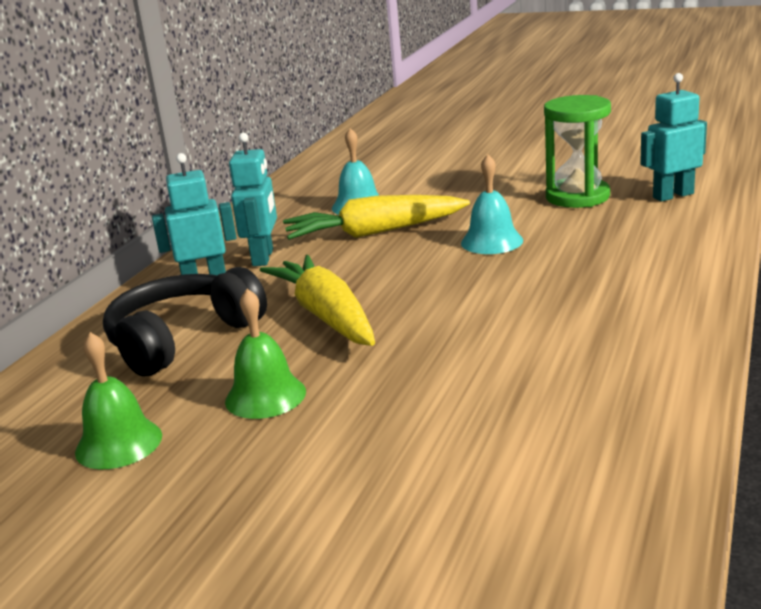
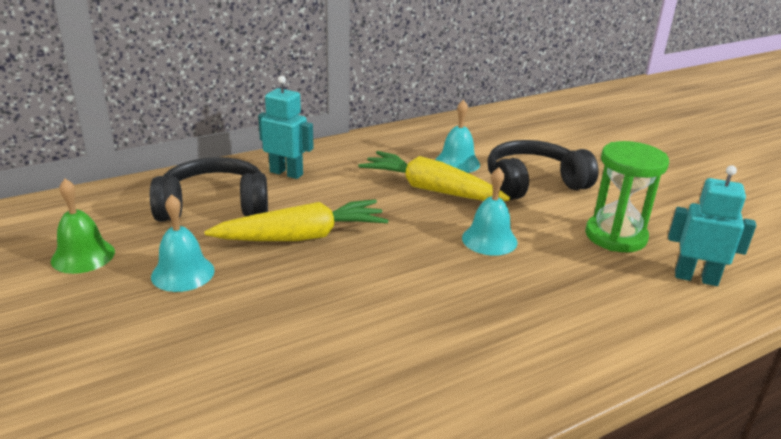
camera: 35 degrees right, 5 degrees up
(263, 258) = (342, 172): turquoise robot -> none
(265, 396) = (183, 273): green bell -> turquoise bell
(326, 316) = (302, 237): yellow carrot -> yellow carrot turned 60 degrees clockwise
(452, 192) = (533, 184): none -> black headphones

